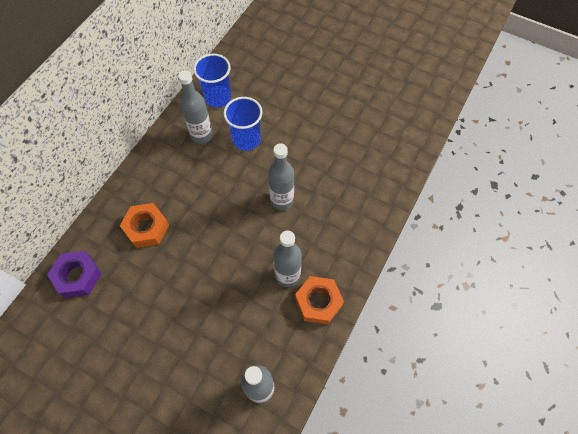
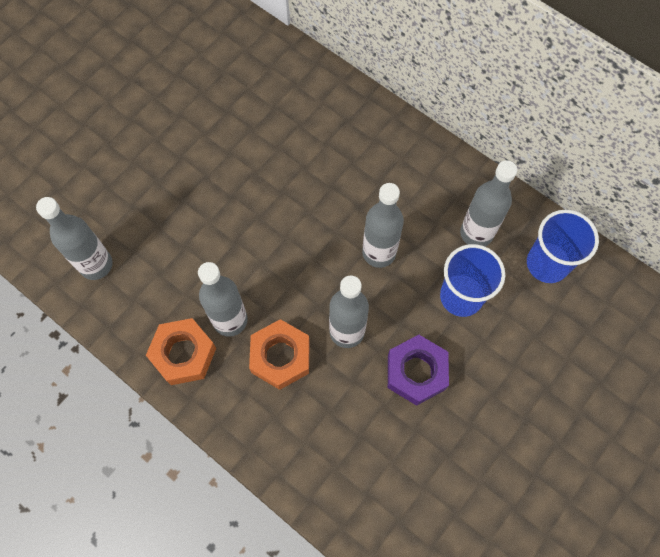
camera: 100 degrees right, 5 degrees up
(78, 276) = (285, 76): purple nut -> purple nut (416, 372)
(146, 228) = (336, 153): orange nut -> orange nut (280, 357)
(223, 189) = (379, 253): none -> grey bottle

